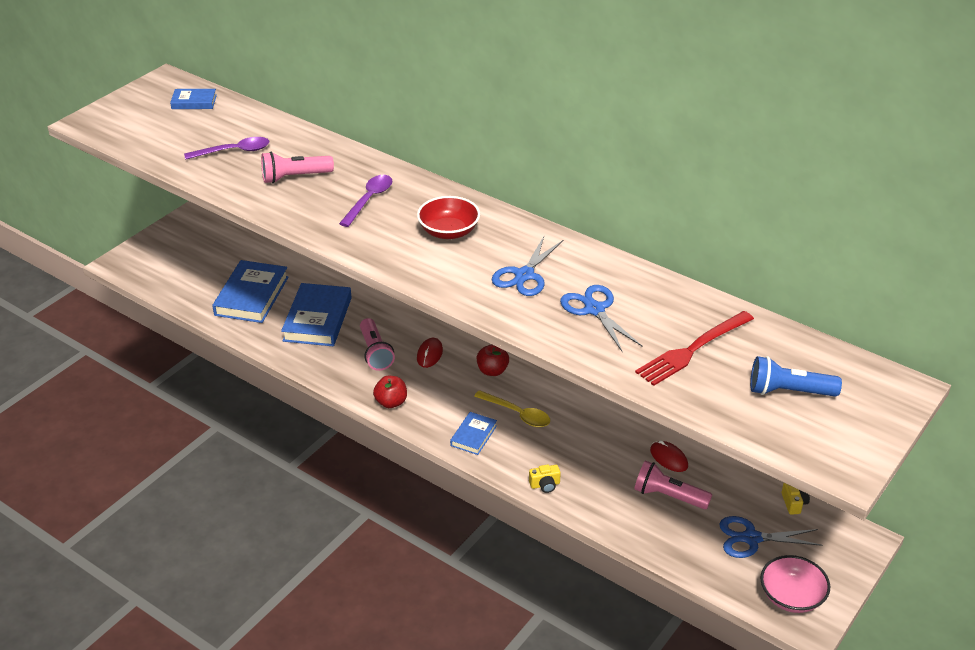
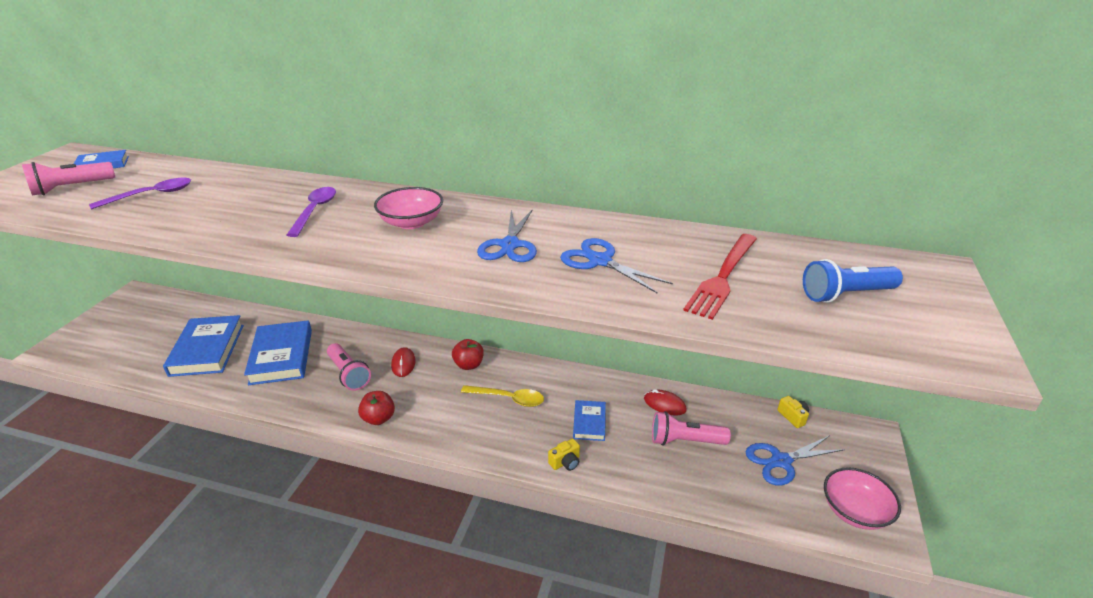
camera: 20 degrees left, 5 degrees down
(294, 177) = (225, 205): pink flashlight -> pink flashlight (71, 188)
(449, 231) = (411, 222): red bowl -> pink bowl
(473, 436) = (474, 431): blue book -> blue book (589, 423)

